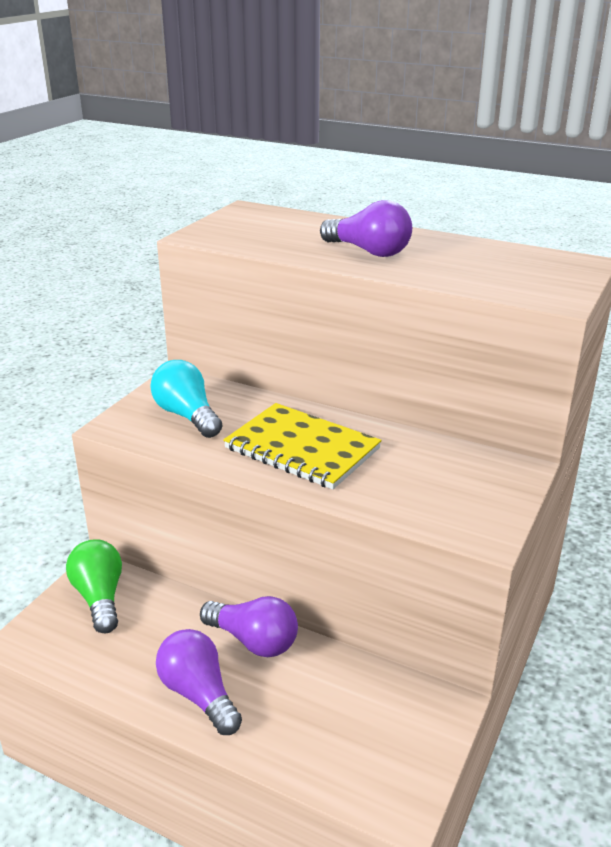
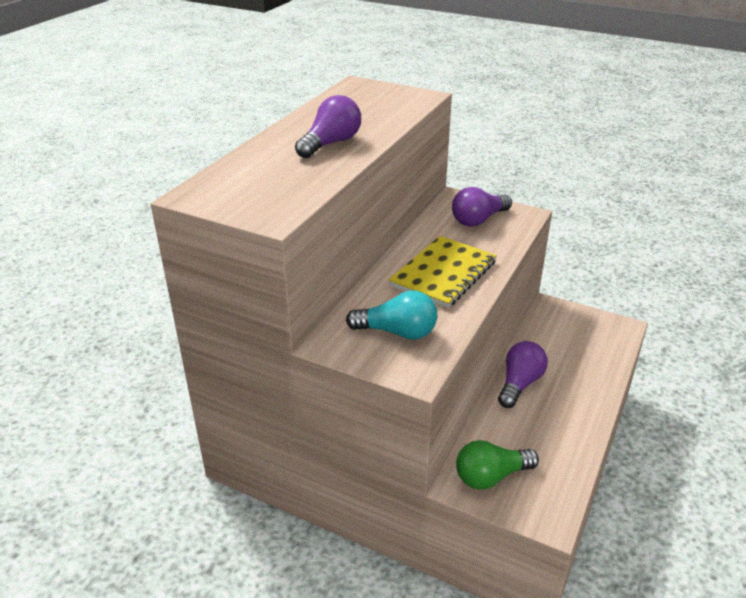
camera: 90 degrees left, 5 degrees up
(187, 416) = (397, 332): turquoise light bulb -> turquoise light bulb turned 135 degrees counterclockwise
(199, 694) = (574, 407): purple light bulb -> purple light bulb (478, 220)

